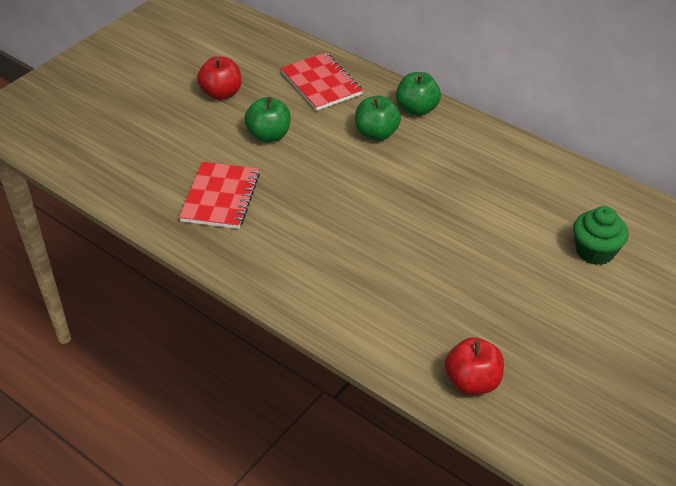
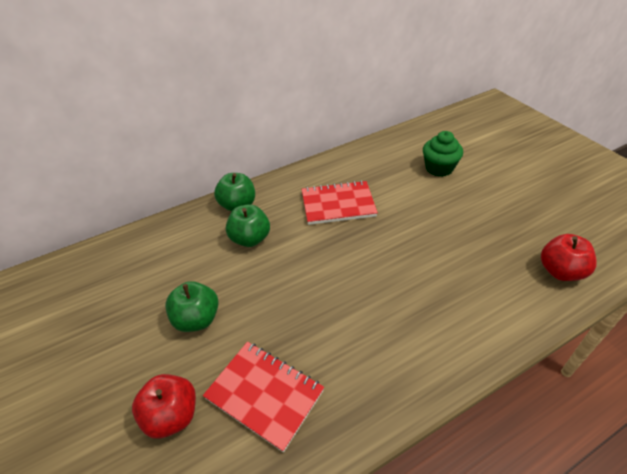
camera: 65 degrees left, 0 degrees up
(221, 93) = (98, 343): red apple -> red apple (172, 415)
(321, 84) = (155, 255): red notebook -> red notebook (338, 204)

